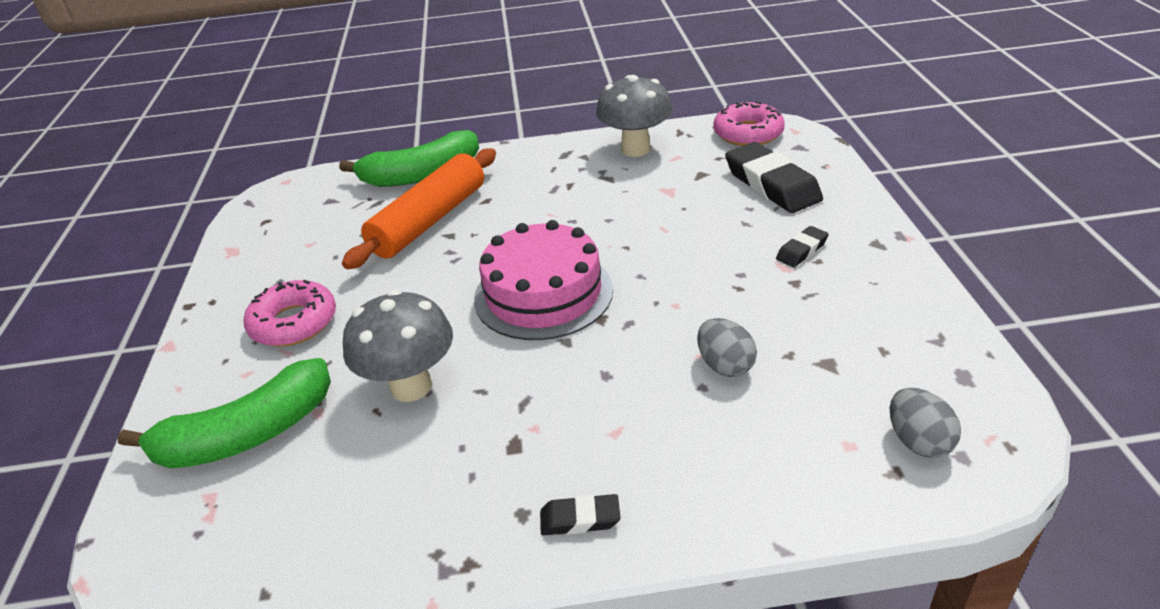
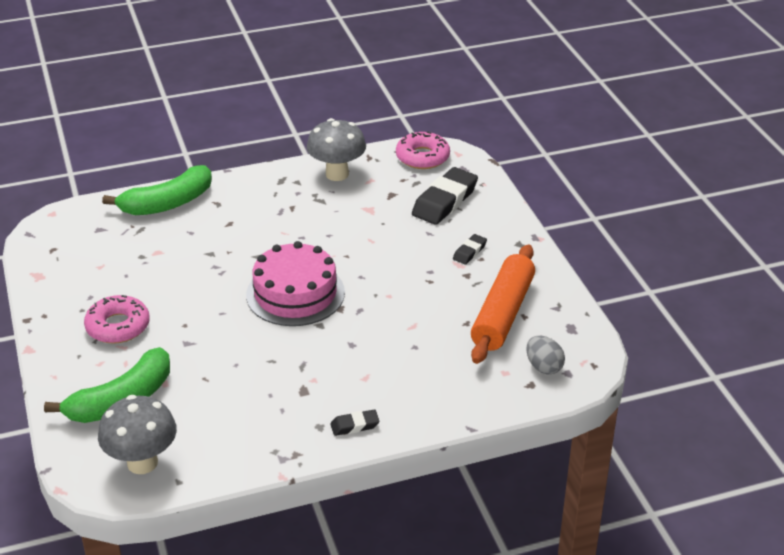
camera: 15 degrees left, 0 degrees up
(411, 386) = (223, 362): grey mushroom -> grey mushroom (142, 463)
(429, 221) = (190, 242): orange rolling pin -> orange rolling pin (502, 313)
(725, 365) = (427, 332): grey egg -> none
(772, 185) = (445, 201): black eraser -> black eraser turned 75 degrees clockwise

